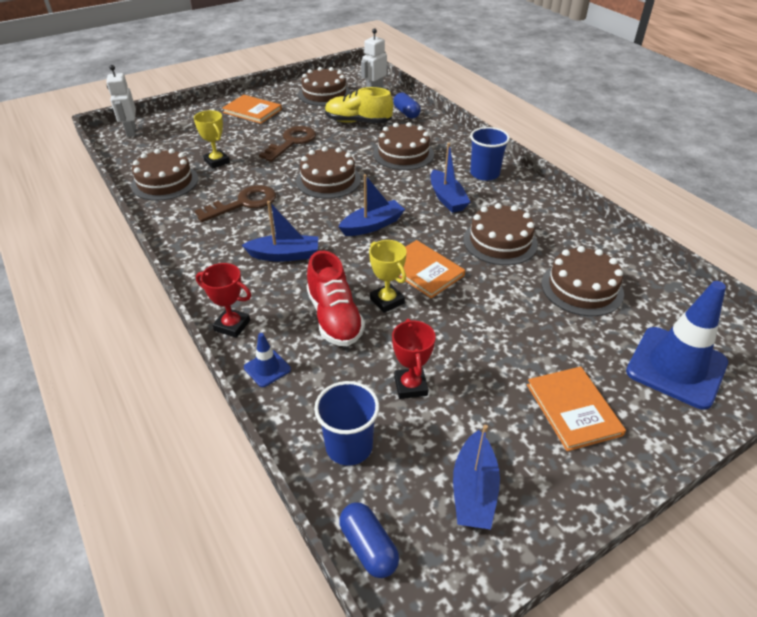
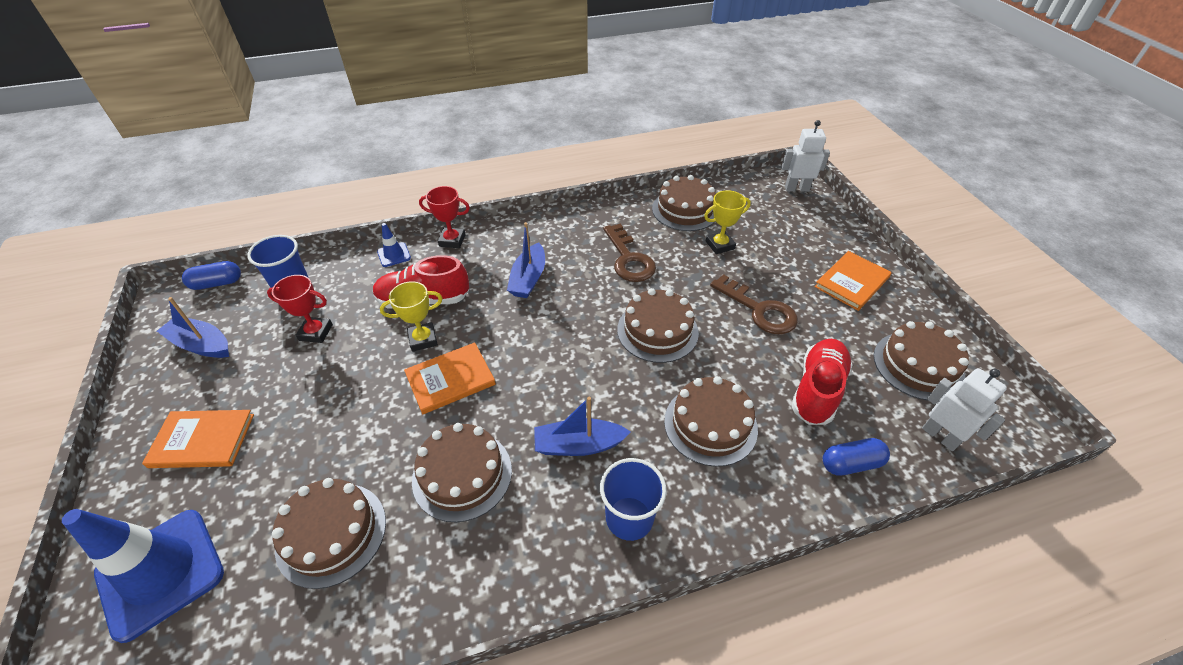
camera: 105 degrees right, 5 degrees up
(232, 325) = (452, 240): red trophy -> red trophy turned 60 degrees clockwise
(358, 122) = (817, 390): yellow shoe -> red shoe
(372, 225) = (549, 353): blue boat -> none

